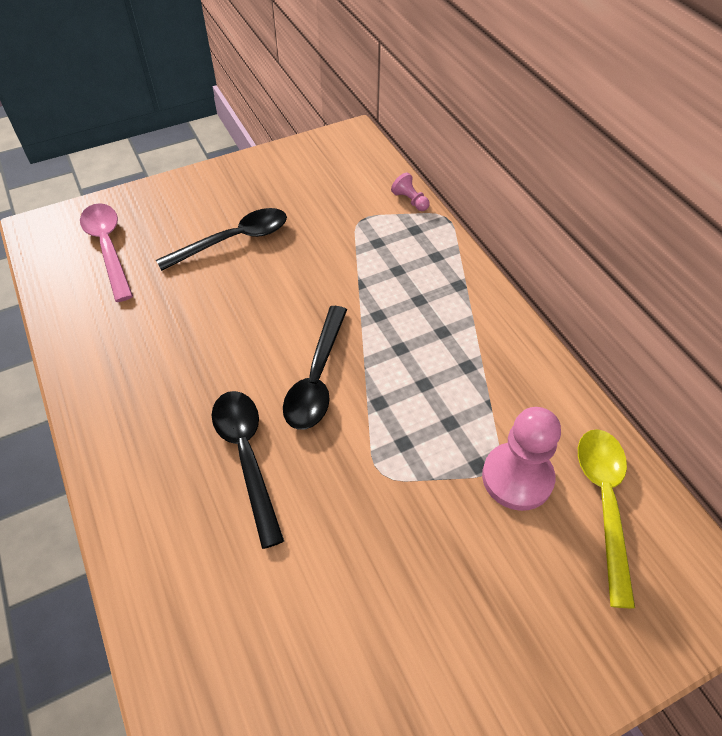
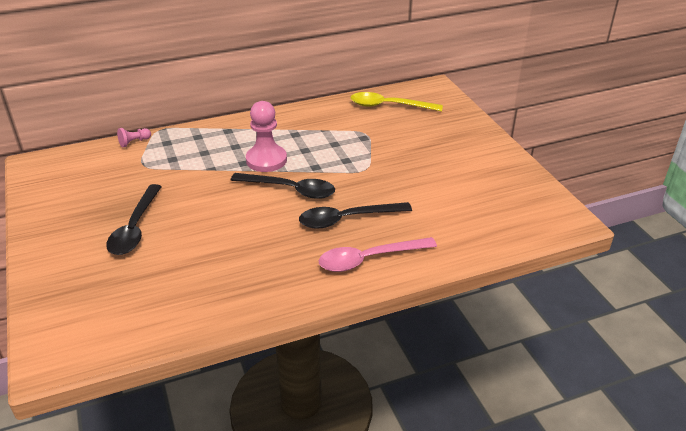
camera: 85 degrees left, 15 degrees down
(108, 248) = (106, 304): pink spoon -> pink spoon (369, 259)
(234, 240) = (135, 228): black spoon -> black spoon turned 150 degrees counterclockwise
(517, 478) = (372, 127): pink pawn -> pink pawn (266, 160)

